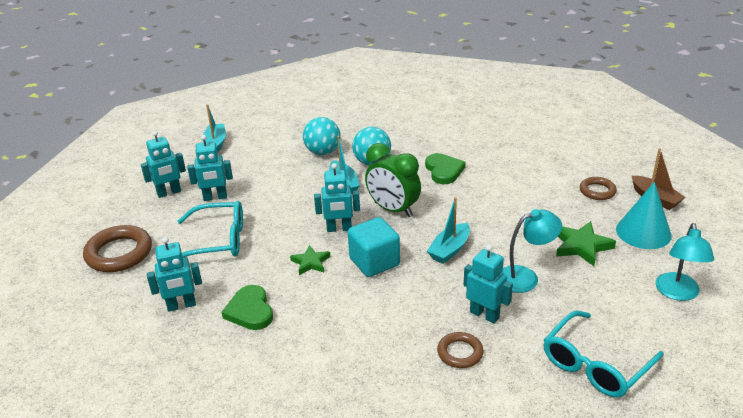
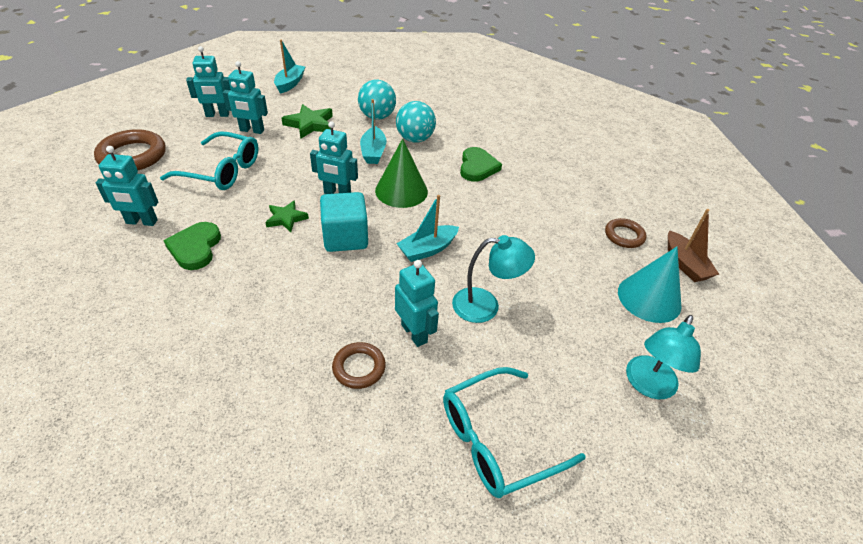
camera: 15 degrees right, 10 degrees up
(393, 210) = (401, 191): green clock -> green cone
(581, 246) = (569, 291): green star -> green star (310, 124)

